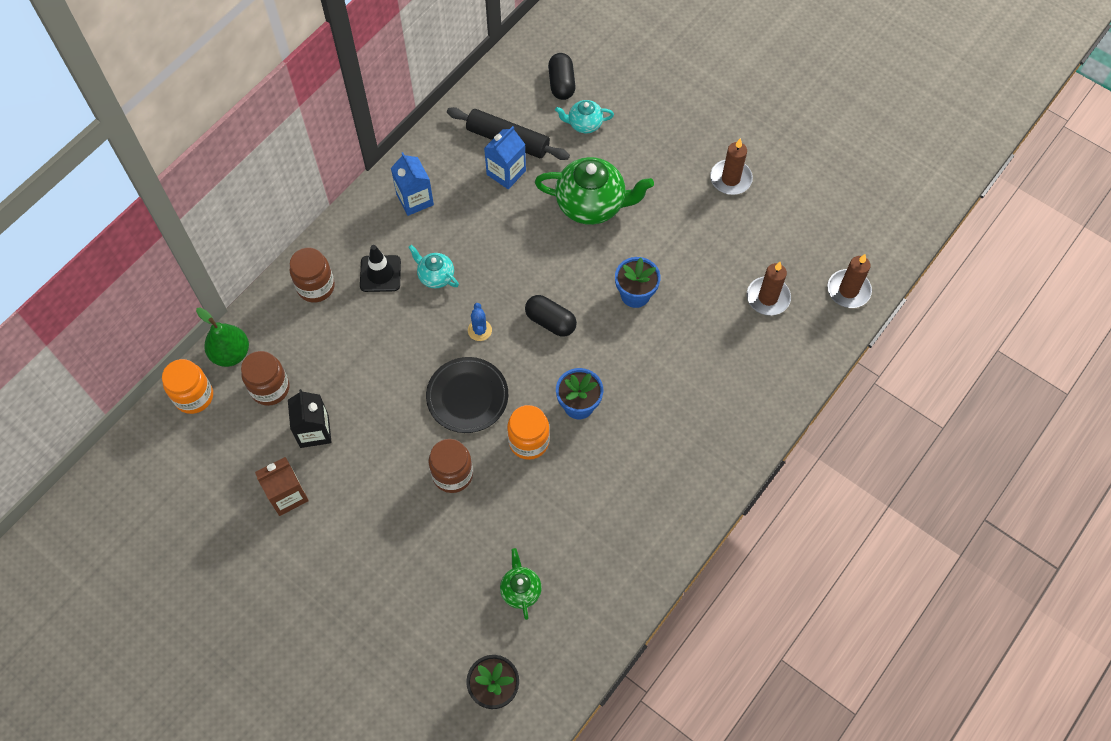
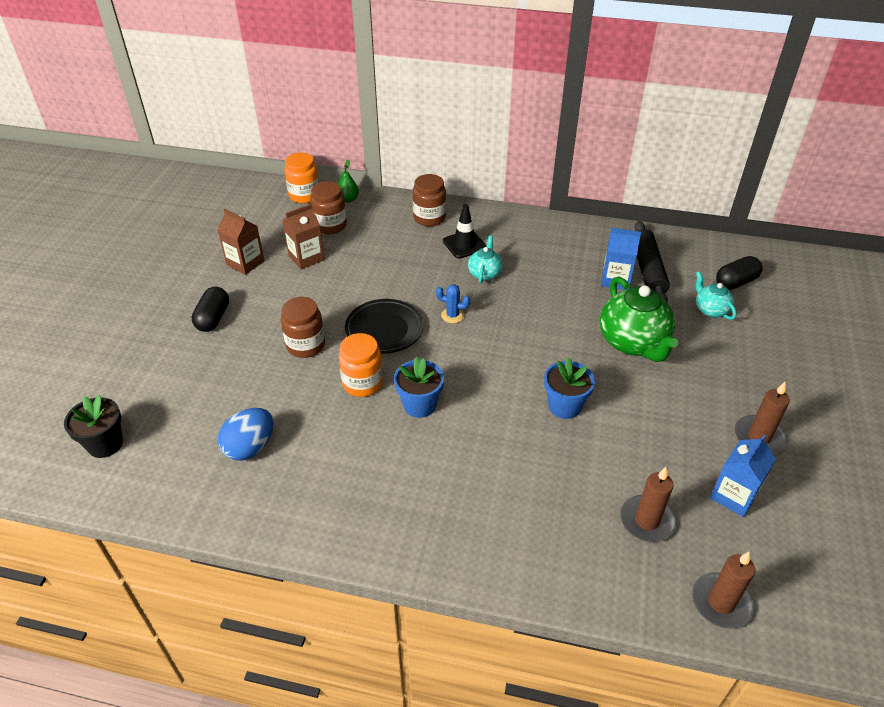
camera: 65 degrees right, 20 degrees down
(231, 353) = (348, 199): green pear -> green pear, size x0.66
(314, 431) = (306, 258): black carton -> brown carton
(415, 199) = (545, 239): blue carton -> blue carton (733, 496)
(479, 330) = (452, 315): blue cactus -> blue cactus turned 45 degrees clockwise
(520, 590) = (210, 428): green teapot -> none
(550, 321) = (492, 356): black capsule -> black capsule (213, 318)
(560, 561) = (250, 447): none -> blue egg

